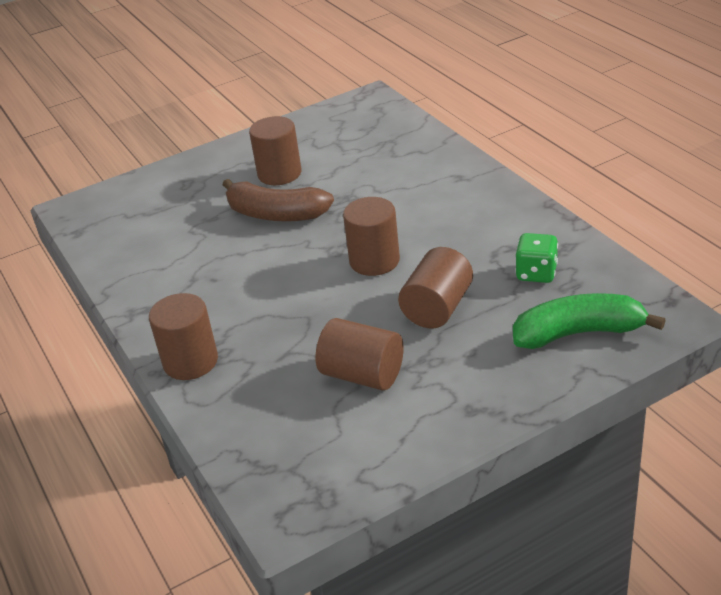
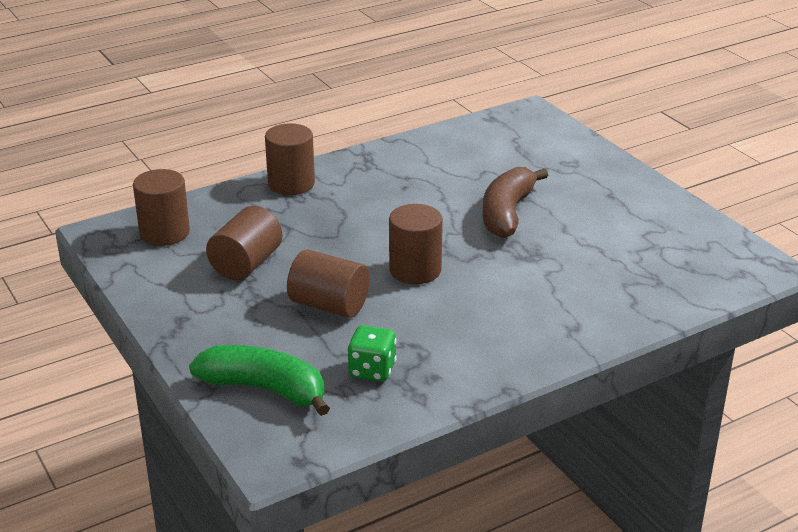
camera: 85 degrees right, 5 degrees down
(279, 174) = (585, 212): brown cylinder -> brown cylinder (164, 233)
(578, 333) = (264, 389): green banana -> green banana turned 60 degrees counterclockwise

